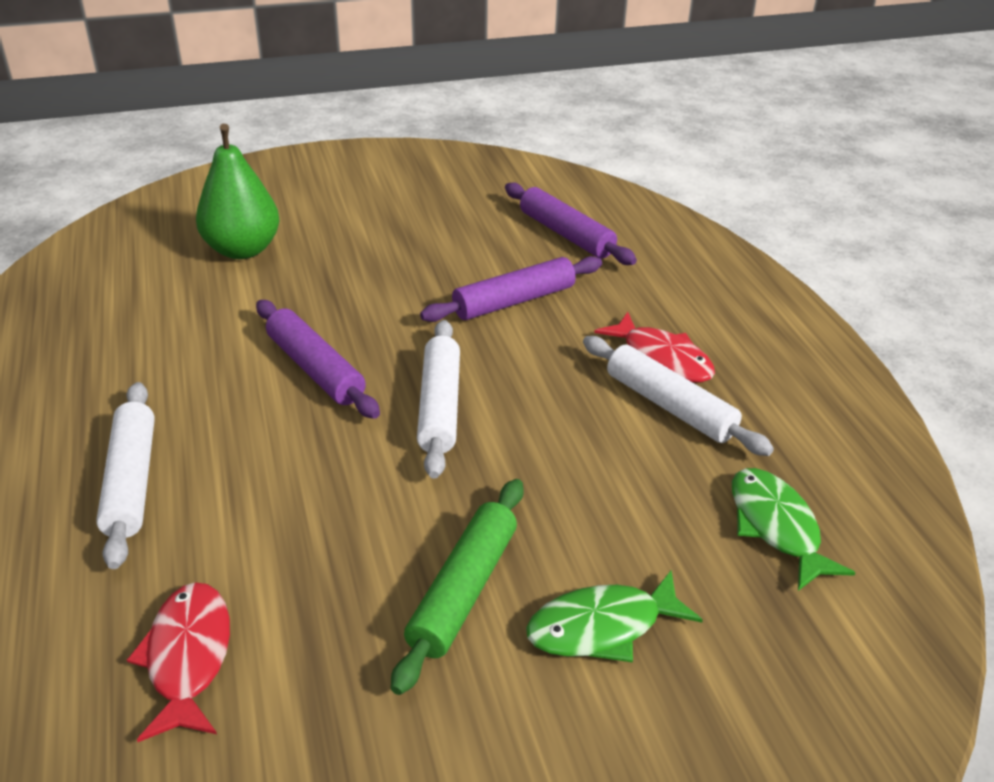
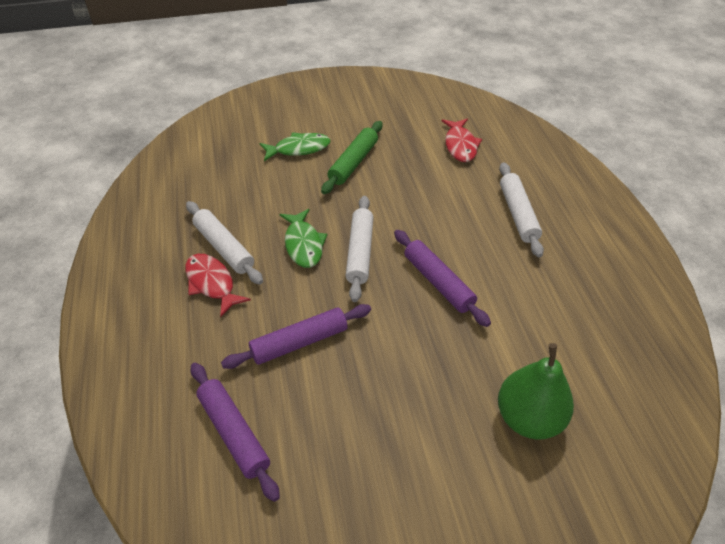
camera: 175 degrees left, 10 degrees up
(776, 527) = (205, 182): green fish -> green fish (303, 244)

